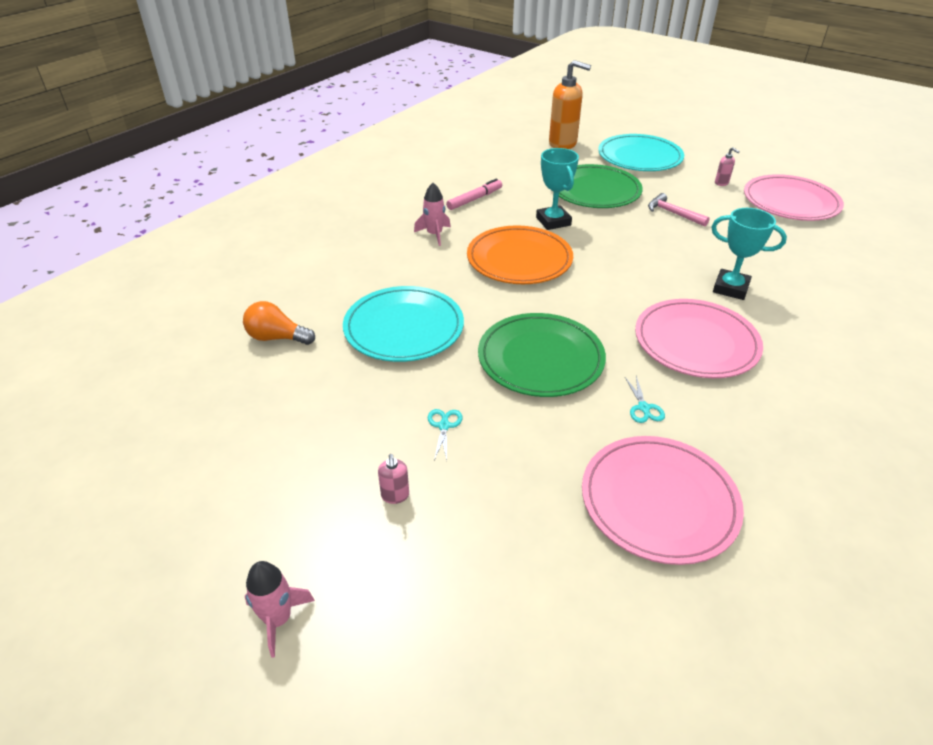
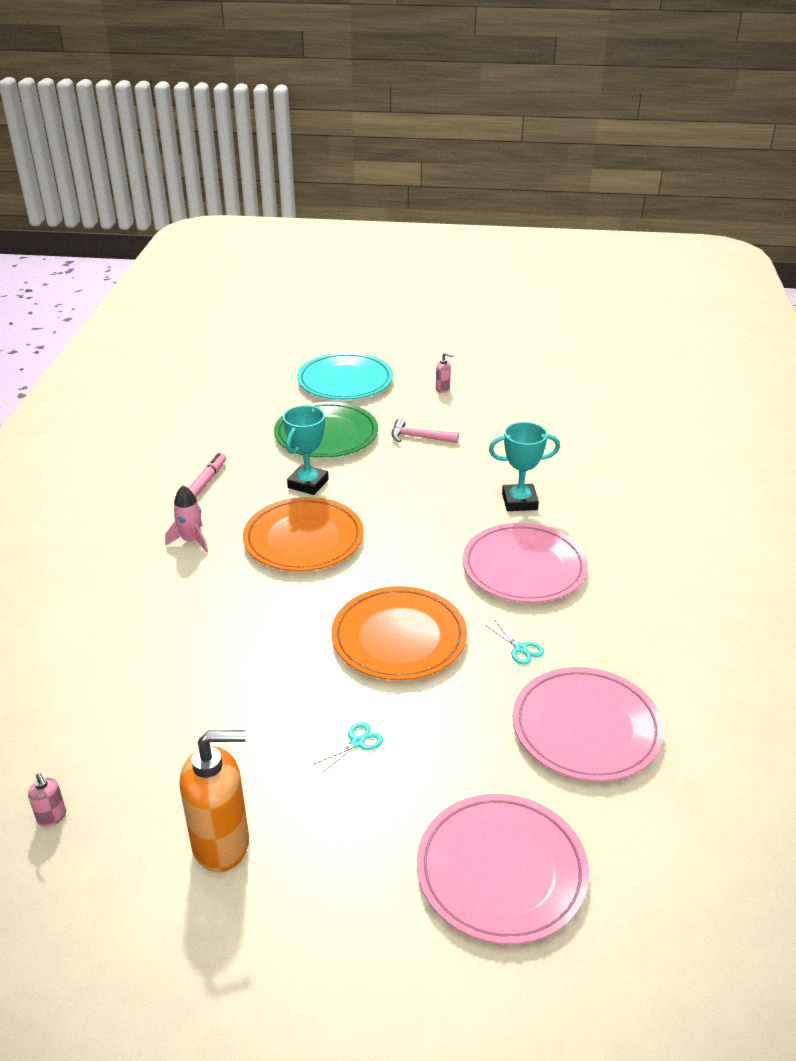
camera: 30 degrees left, 5 degrees down
(277, 338) = (105, 724): orange light bulb -> none
(278, 619) = (341, 992): pink rocket -> none
(395, 496) = (361, 829): pink soap dispenser -> pink soap dispenser (52, 817)
(404, 328) = (239, 658): turquoise plate -> none
(444, 426) = (357, 742): turquoise scissors -> turquoise scissors turned 75 degrees clockwise
(540, 358) = (399, 637): green plate -> orange plate
(553, 221) = (308, 484): turquoise trophy -> turquoise trophy turned 75 degrees clockwise
(563, 144) = (254, 386): orange soap dispenser -> orange soap dispenser (222, 844)
(790, 202) = (516, 392): pink plate -> pink plate (501, 871)

